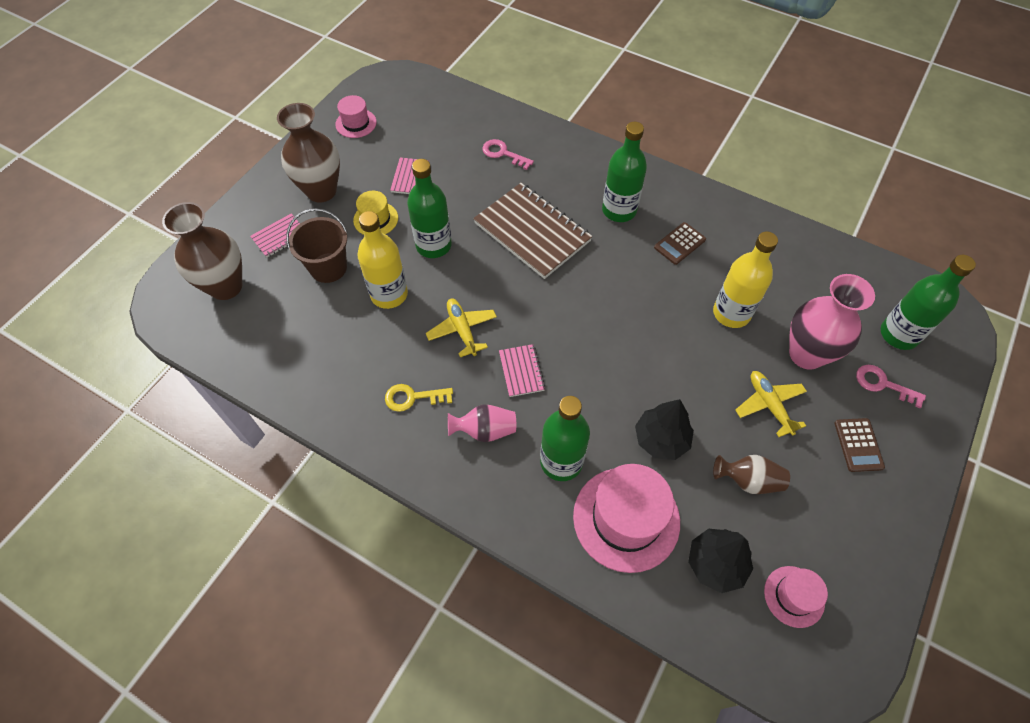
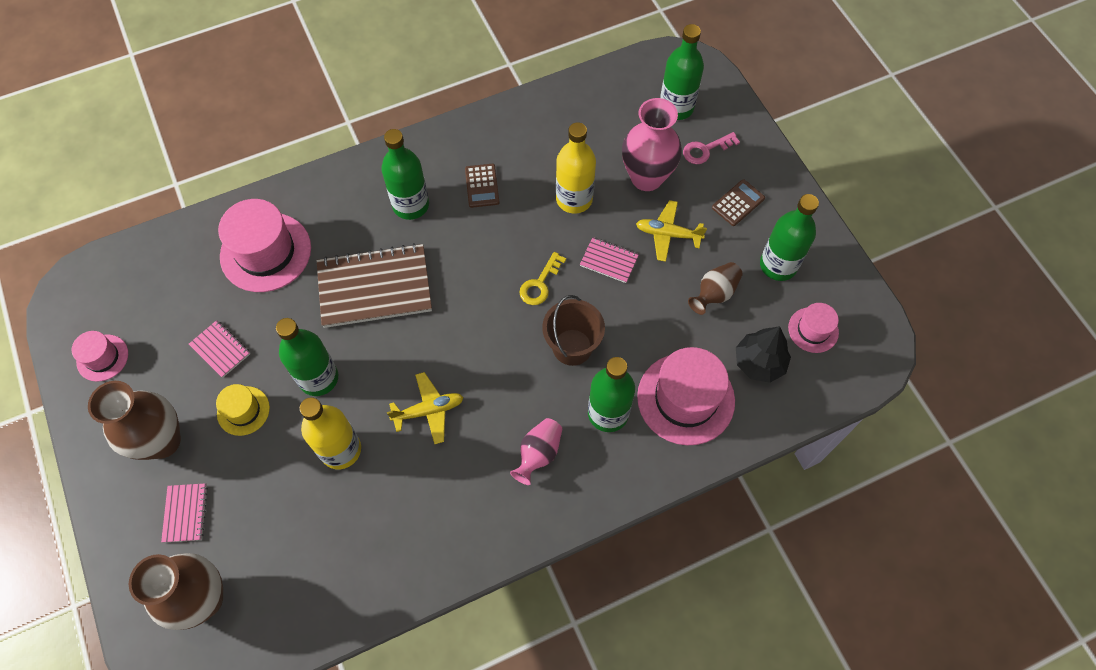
camera: 55 degrees left, 5 degrees up
(328, 267) = (264, 487): brown bucket -> brown bucket (572, 347)
(413, 397) = (464, 493): yellow key -> yellow key (540, 283)
(462, 330) = (429, 410): yellow plane -> yellow plane turned 150 degrees clockwise
(503, 153) = (266, 252): pink key -> pink hat
(521, 371) = (506, 389): pink notebook -> pink notebook (609, 261)
(661, 439) = (641, 328): black tree -> none
(830, 521) = (778, 265): none -> green bottle
(858, 445) = (738, 203): brown calculator -> brown calculator turned 75 degrees counterclockwise

